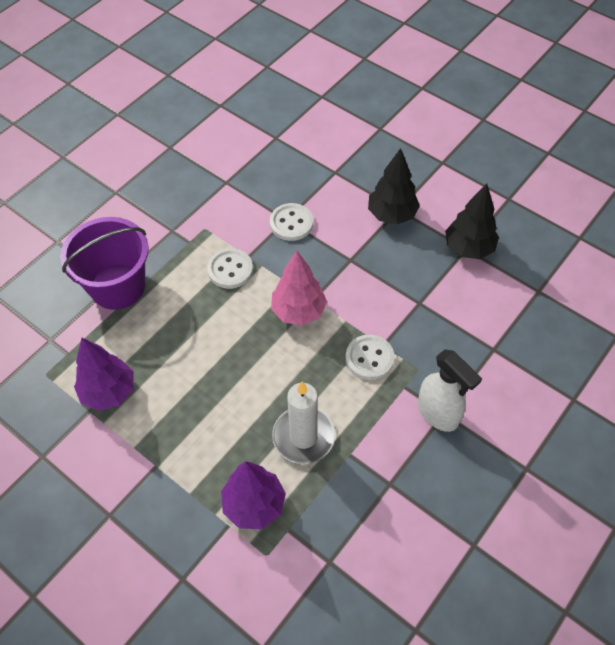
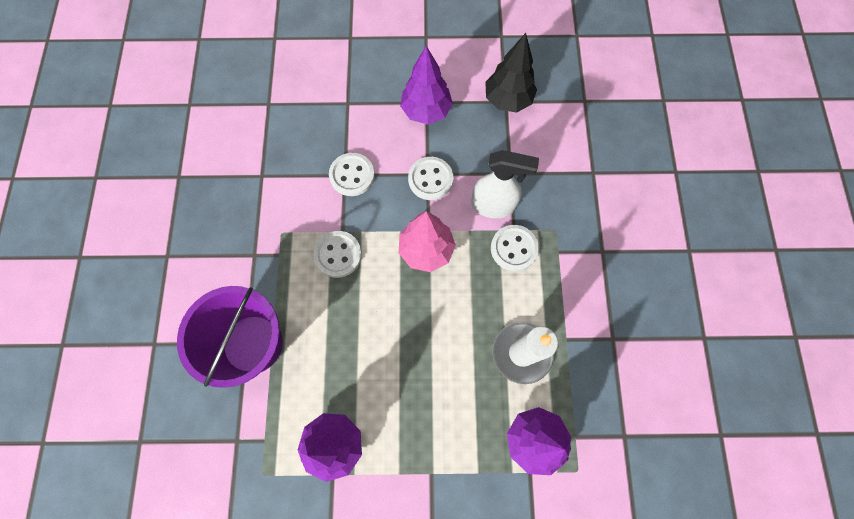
camera: 40 degrees left, 15 degrees up
(349, 265) = (430, 179): none -> white button
(392, 215) = (426, 111): black tree -> purple tree
(438, 414) = (599, 255): white spray bottle -> white spray bottle (493, 206)

